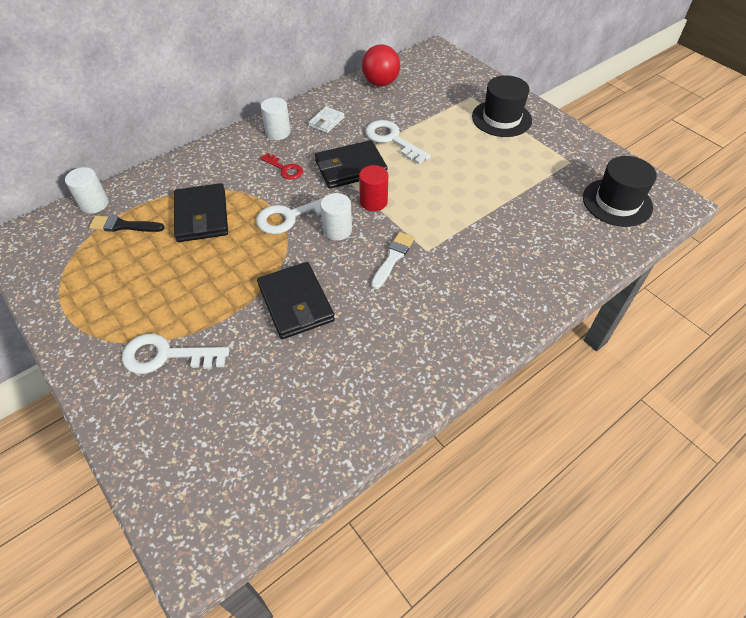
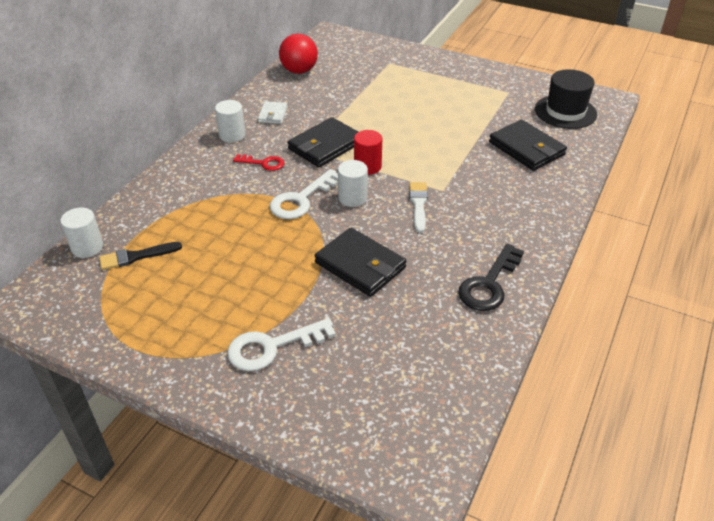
camera: 25 degrees left, 10 degrees down
(201, 216) = (212, 224): black wallet -> black wallet (526, 148)
(392, 140) = (346, 114): white key -> none
(400, 370) = (489, 284): none -> black key
(501, 118) = (428, 73): black hat -> none

